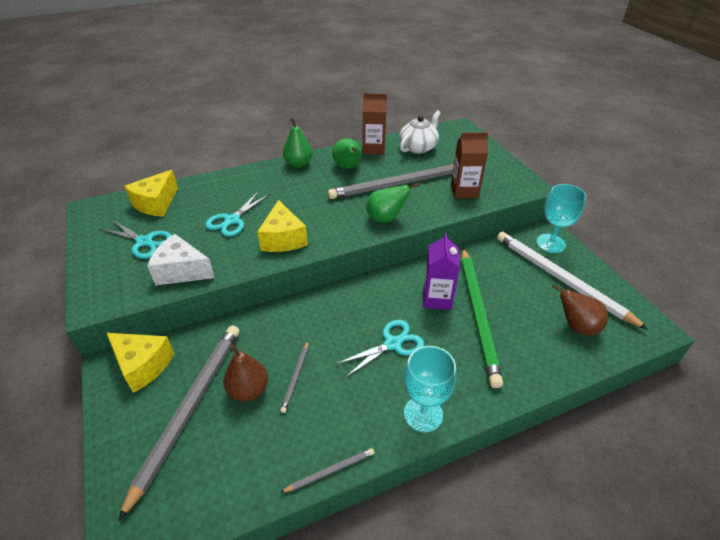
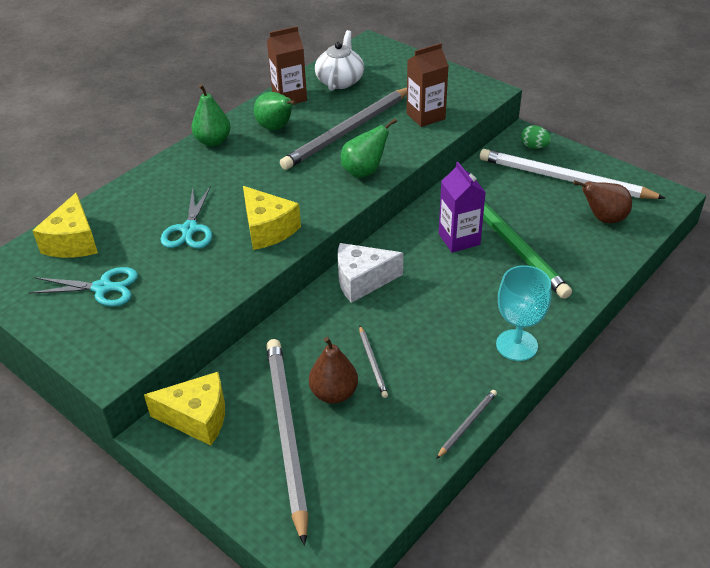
camera: 25 degrees left, 0 degrees up
(181, 271) = (180, 301): white cheese -> white cheese (362, 280)
(392, 344) = (445, 297): turquoise scissors -> none
(550, 243) = (534, 146): turquoise goblet -> green egg

